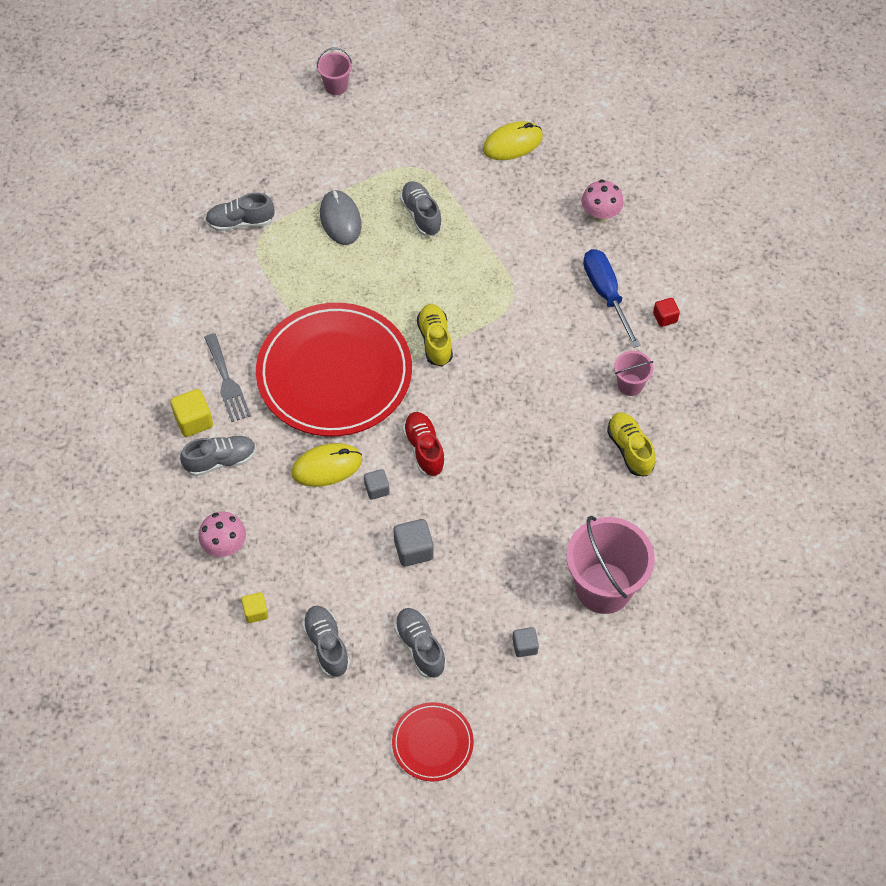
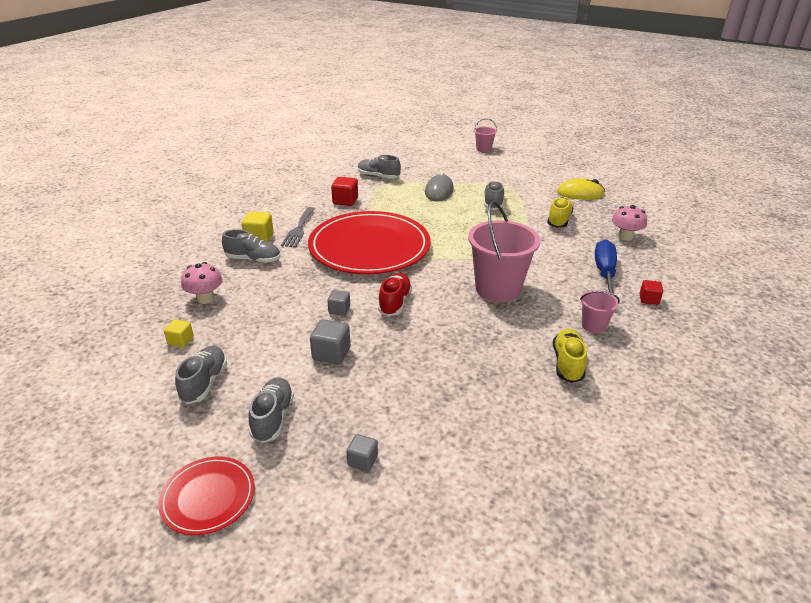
camera: 30 degrees right, 25 degrees down
(239, 297) = (345, 201): none -> red cube
(327, 467) = (317, 286): yellow mouse -> none
(435, 340) = (453, 255): yellow shoe -> yellow shoe (559, 220)
(603, 588) = (474, 449): pink bucket -> pink bucket (498, 289)

